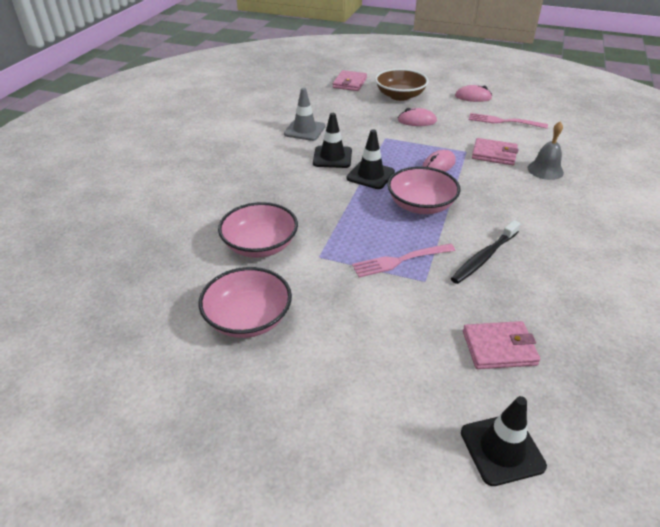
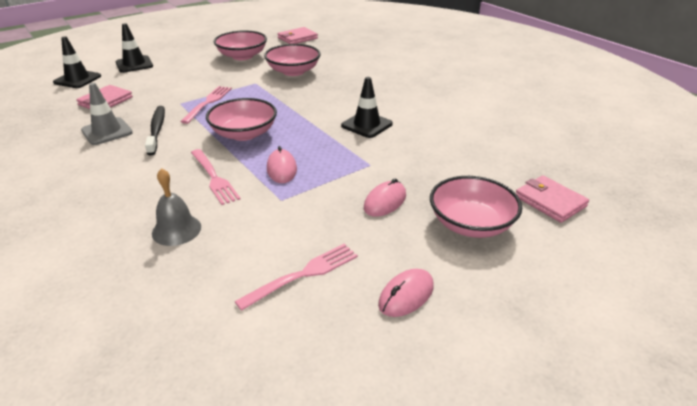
camera: 125 degrees right, 5 degrees down
(304, 130) = (435, 129): grey traffic cone -> grey traffic cone (107, 131)
(370, 175) = (315, 130): black traffic cone -> black traffic cone (134, 64)
(400, 96) = (471, 224): brown bowl -> pink bowl
(488, 185) = (214, 178): none -> pink fork
(494, 154) = (250, 214): pink wallet -> pink wallet (297, 38)

